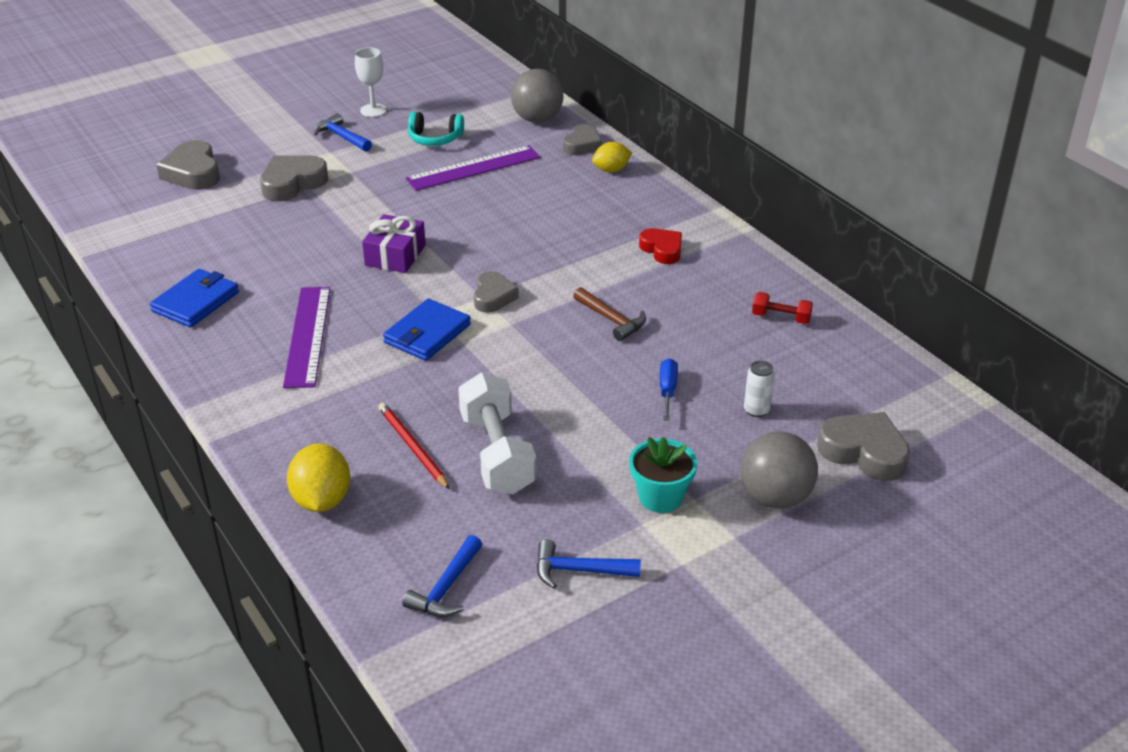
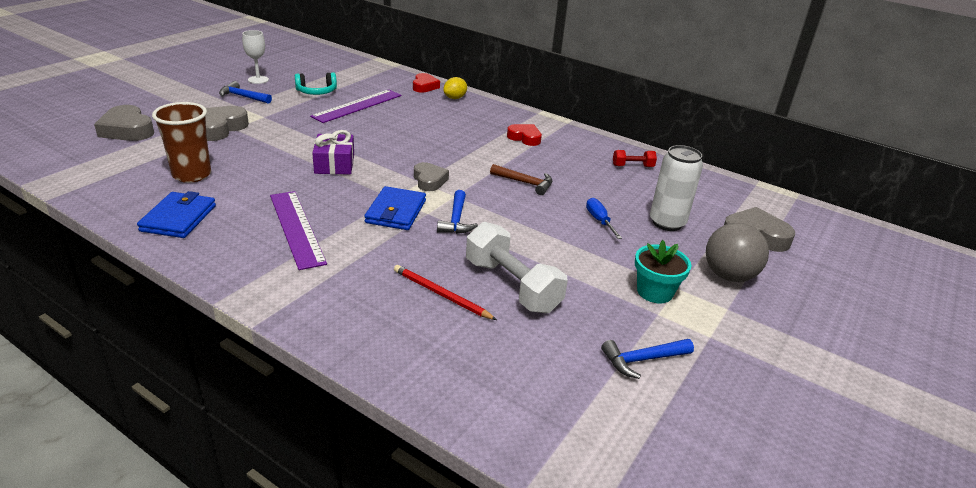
camera: 25 degrees left, 5 degrees down
(233, 246) = (192, 175): none -> brown cup
(322, 500) = (390, 353): yellow lemon -> none
(446, 588) = (550, 402): blue hammer -> blue hammer (456, 220)
(537, 119) = (383, 75): grey ball -> none
(582, 145) = (424, 86): grey heart -> red heart
(756, 410) = (667, 223): white can -> white can, size x1.91

